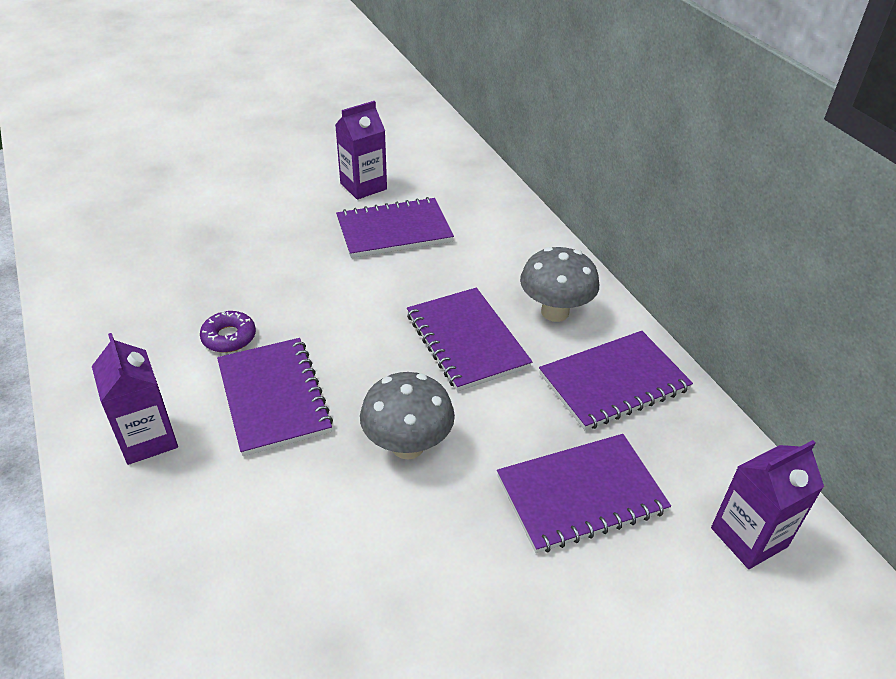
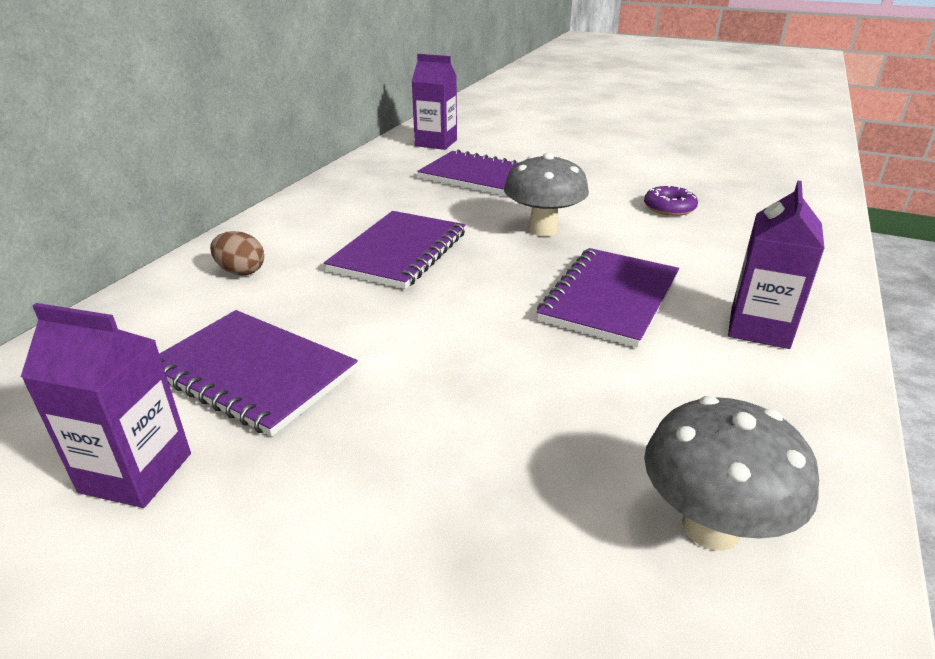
camera: 130 degrees left, 10 degrees down
(229, 337) = (602, 369): purple donut -> purple donut (669, 208)
(518, 263) = (241, 271): none -> brown egg
(555, 312) = (304, 233): grey mushroom -> grey mushroom (711, 527)
(613, 382) = (363, 193): purple notebook -> none

